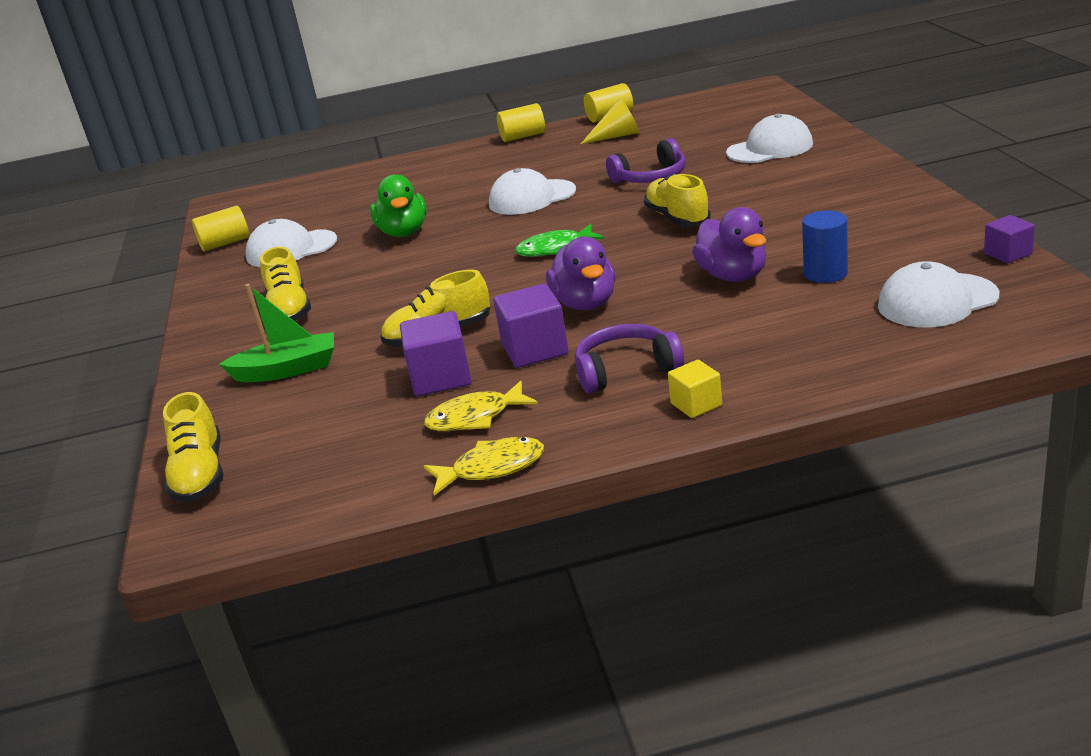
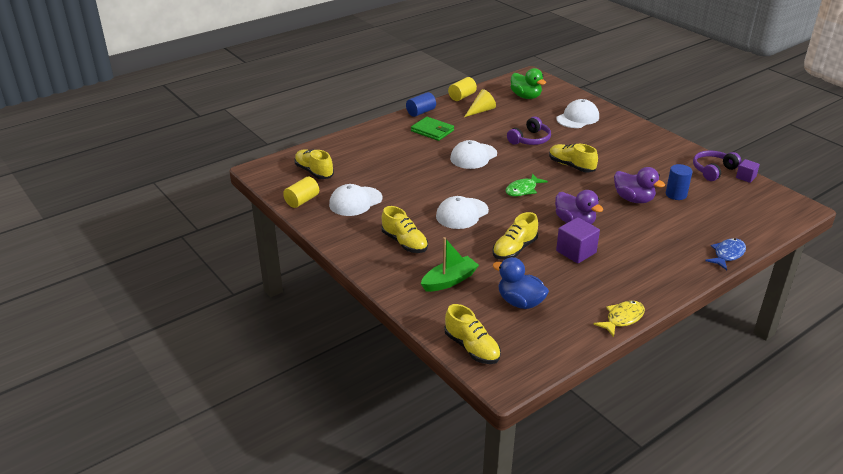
camera: 30 degrees left, 5 degrees up
(285, 208) = (314, 172): none -> yellow shoe
(353, 416) = (520, 302): none -> blue duck
(404, 232) = (418, 185): green duck -> green duck (526, 96)
(441, 378) = (543, 274): purple cube -> none
(475, 417) = (585, 293): yellow fish -> none
(510, 161) = (432, 131): none -> green wallet
(523, 136) = (421, 112): yellow cylinder -> blue cylinder
(626, 370) = (633, 258): purple headphones -> purple headphones (713, 170)
(696, 404) = (683, 272): yellow cube -> none
(821, 385) = (727, 254): none -> blue fish
(937, 301) = (737, 205): white cap -> white cap (462, 214)

